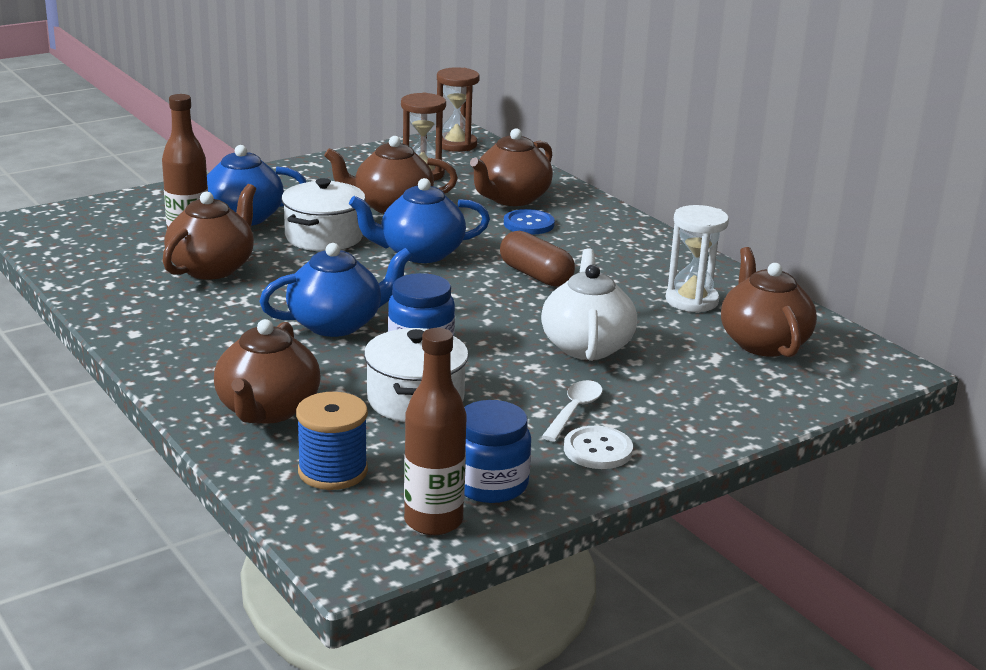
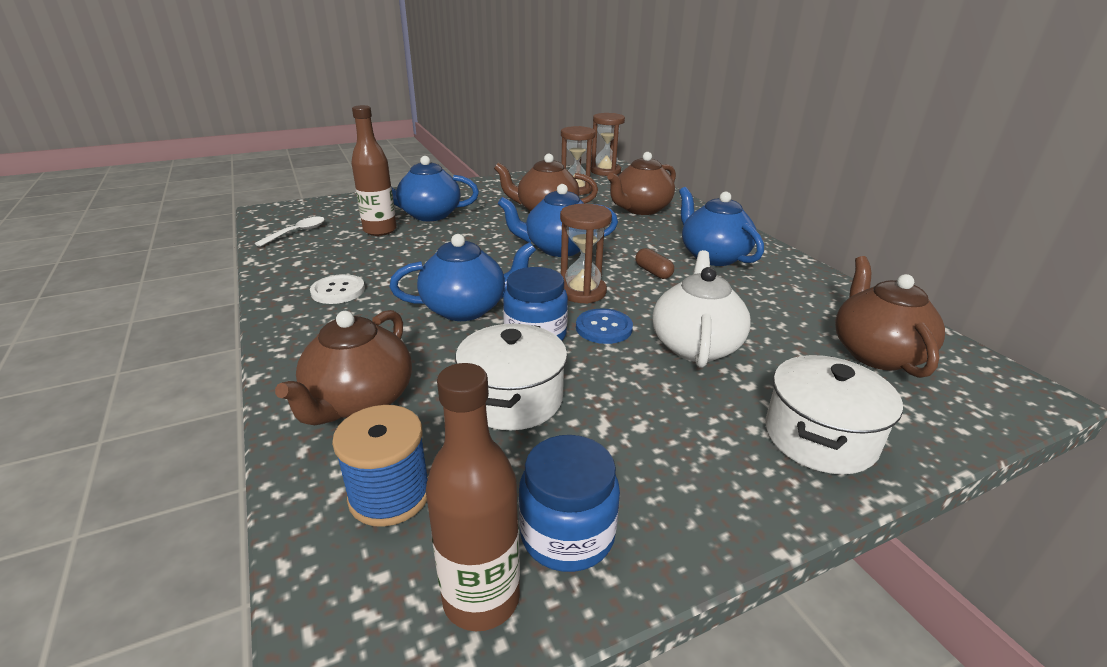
camera: 10 degrees right, 5 degrees up
(212, 268) = (386, 252): brown teapot -> none
(324, 237) = (485, 232): white pot -> white pot (820, 437)
(460, 300) = (582, 292): none -> brown hourglass
(528, 224) = (652, 229): blue button -> blue button (604, 328)
(536, 275) = (653, 272): brown capsule -> brown capsule, size x0.60
(574, 411) = (679, 426): white spoon -> white spoon (297, 232)
(598, 450) = (704, 488): white button -> white button (338, 291)
(602, 254) = (712, 256): none -> blue teapot
(691, 301) = (796, 303): white hourglass -> none

